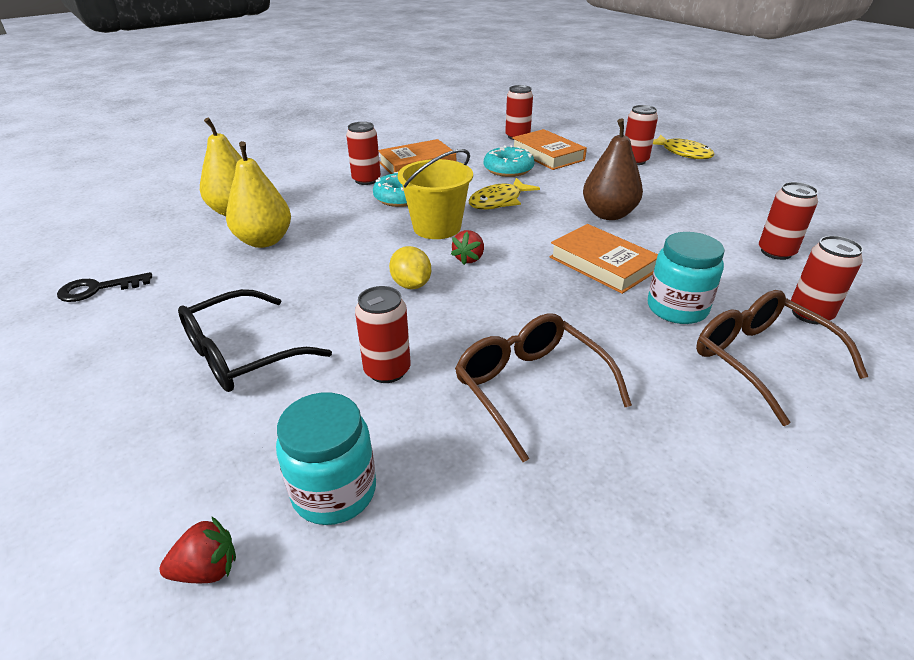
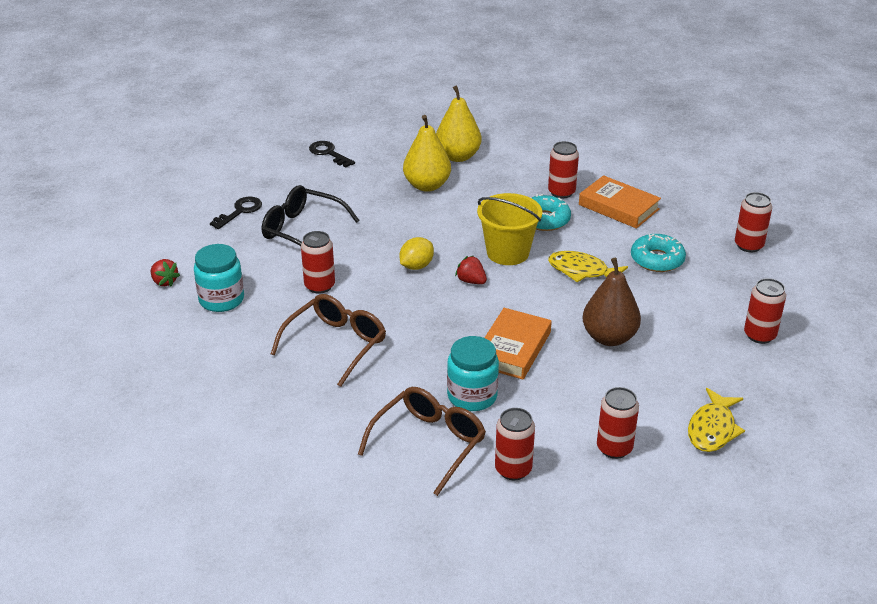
camera: 65 degrees right, 0 degrees up
(117, 407) = (240, 211): none -> black key
(469, 258) = (471, 281): red strawberry -> red strawberry turned 45 degrees clockwise
(547, 155) = (717, 275): orange book -> none
(682, 153) = (820, 367): yellow fish -> yellow fish (712, 429)

